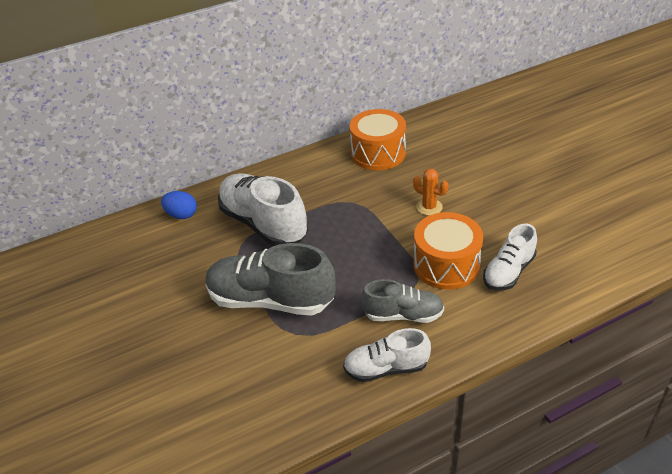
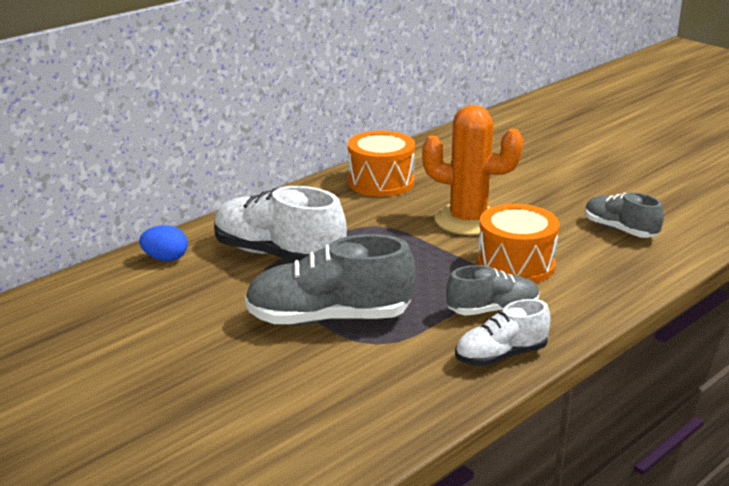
camera: 20 degrees left, 15 degrees down
(429, 207) = (467, 220): orange cactus -> orange cactus, size x2.17
(508, 272) = (586, 262): white shoe -> none
(556, 238) = (620, 230): none -> grey shoe

